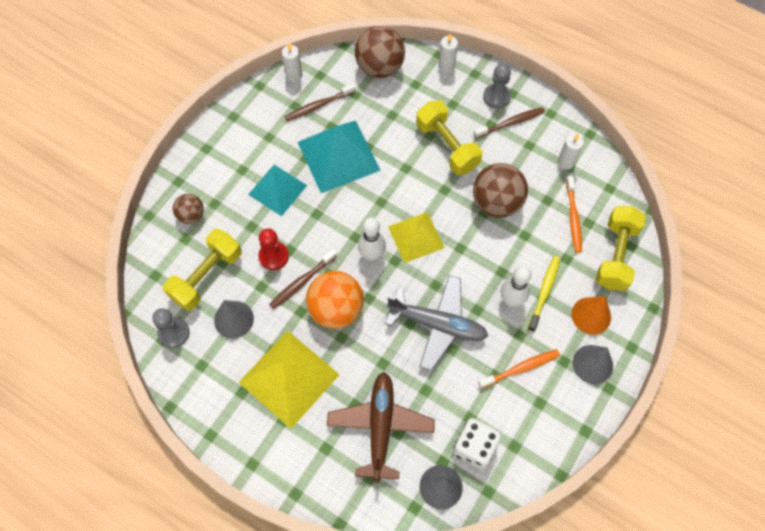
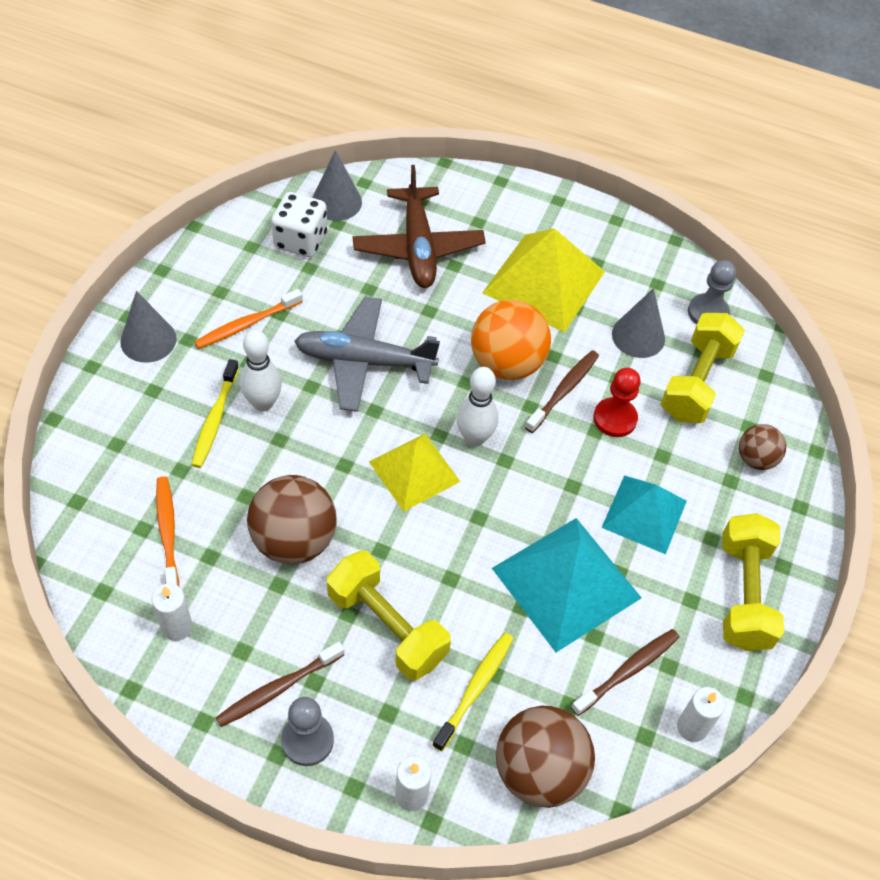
camera: 165 degrees right, 10 degrees down
(404, 108) = (475, 689): none -> yellow toothbrush
(591, 315) = (147, 397): orange cone -> none
(615, 255) = (103, 484): yellow dumbbell -> yellow dumbbell (744, 594)

